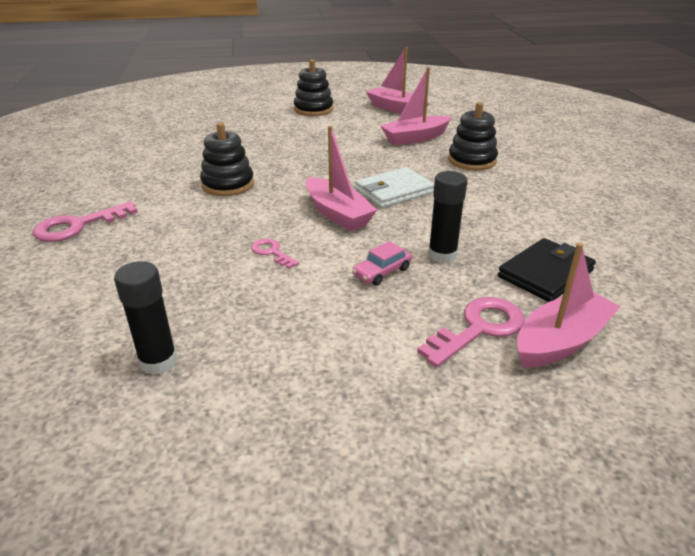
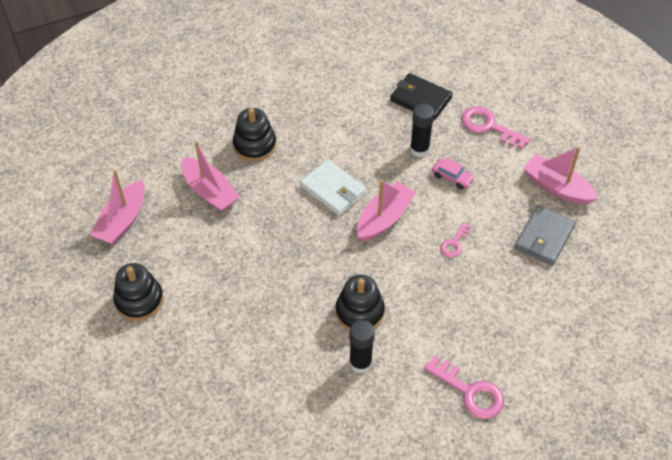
camera: 105 degrees left, 20 degrees up
(158, 361) = (582, 260): black glue stick -> black glue stick (360, 363)
(228, 332) = (544, 237): none -> grey wallet
(561, 341) = (484, 94): pink boat -> pink boat (557, 187)

